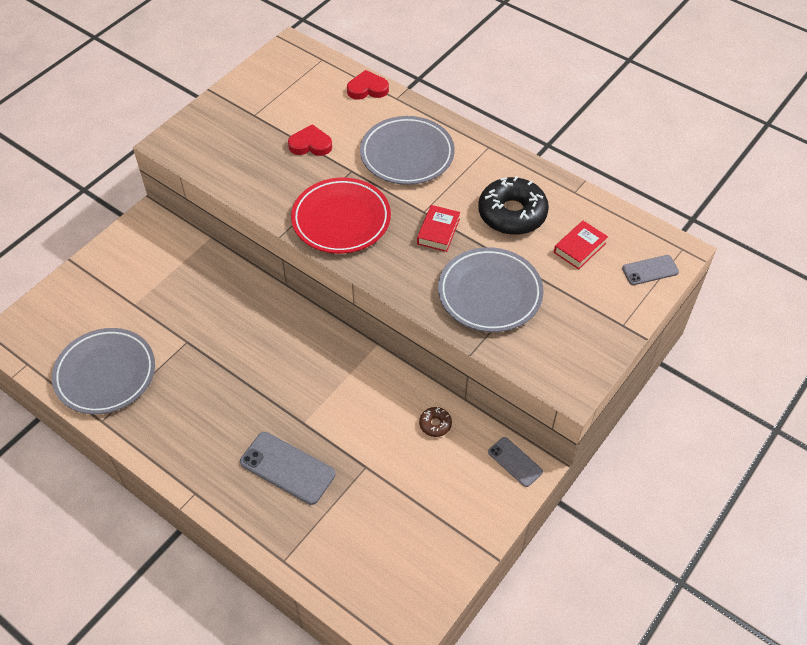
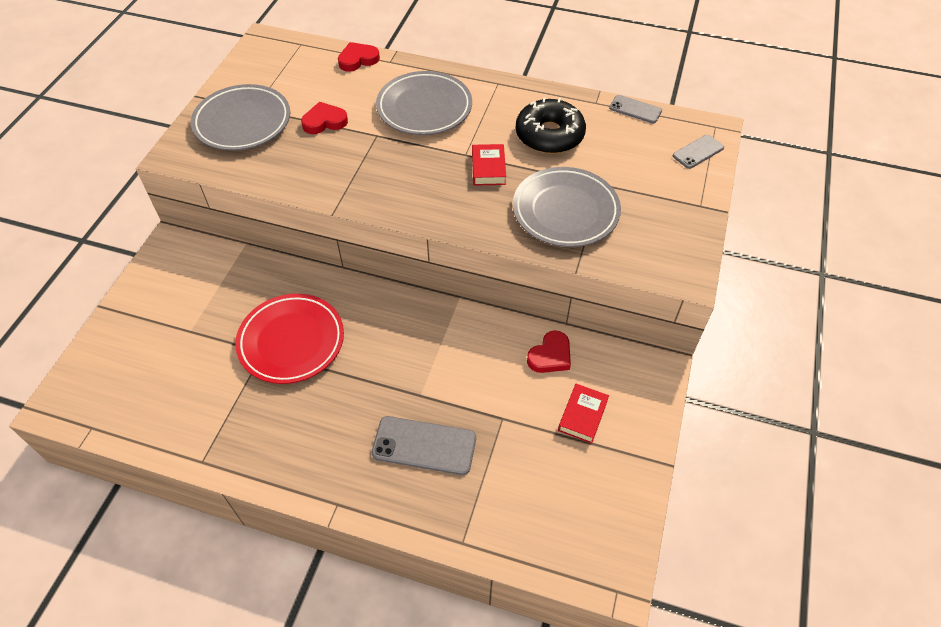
camera: 20 degrees left, 0 degrees up
(105, 374) = (187, 411): grey plate -> grey plate (242, 122)
(341, 220) = (388, 182): red plate -> red plate (291, 341)
(435, 424) = (550, 356): brown donut -> red heart
(515, 462) = (641, 367): grey phone -> grey phone (635, 109)
(579, 248) = (626, 149): red book -> red book (582, 416)

